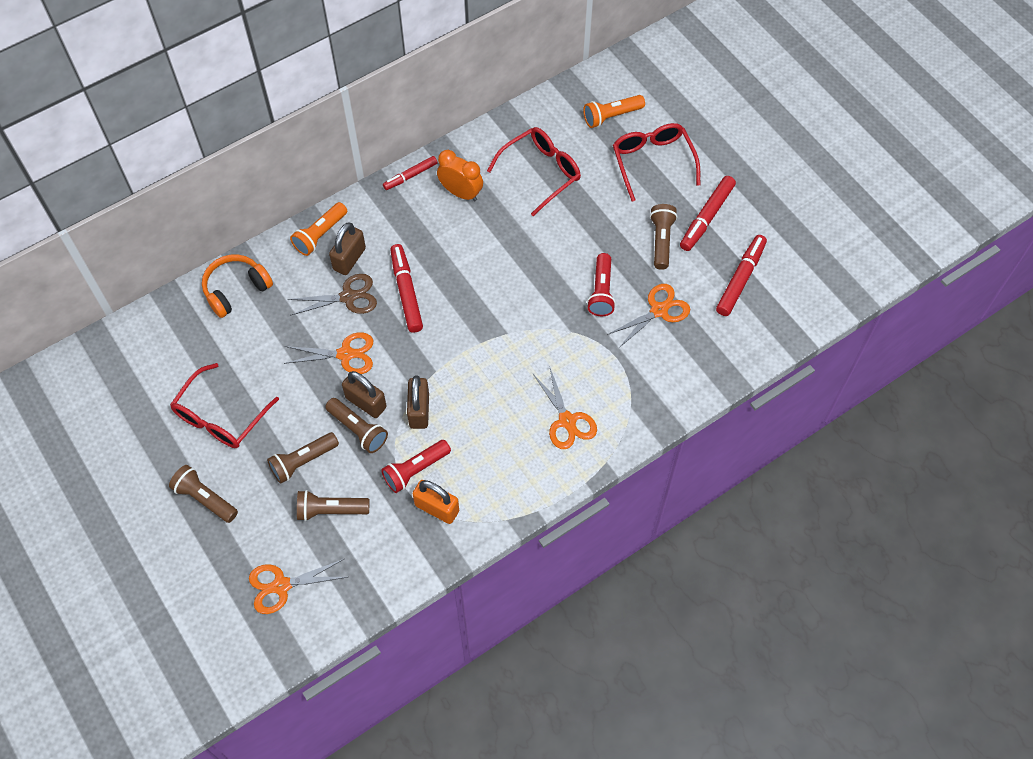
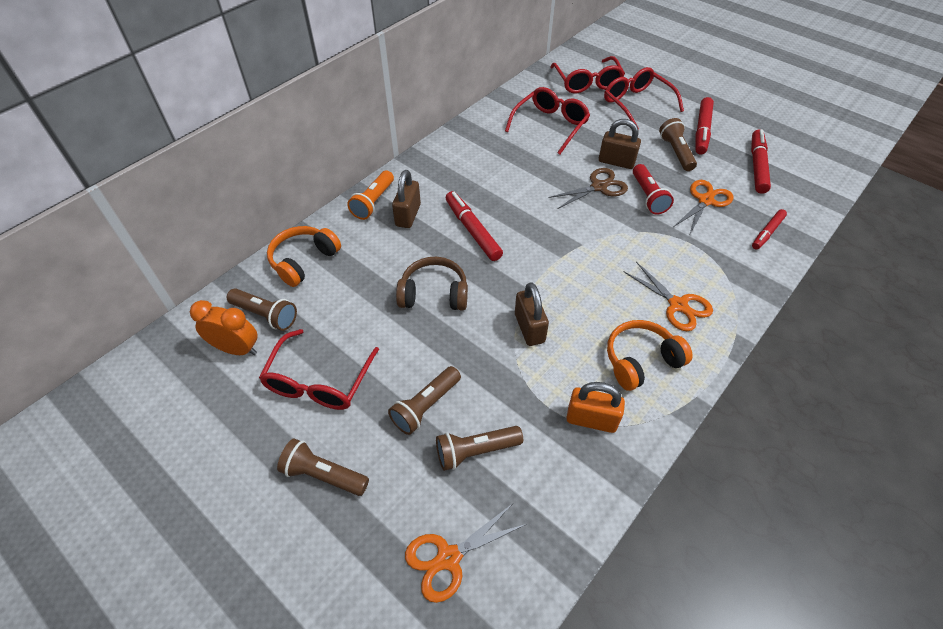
camera: 15 degrees left, 10 degrees down
(345, 354) = (434, 294): orange scissors -> brown headphones
(348, 297) = (418, 245): brown scissors -> brown scissors (599, 187)
(358, 430) = (474, 360): brown flashlight -> brown flashlight (266, 315)
(366, 402) = (472, 333): brown padlock -> brown padlock (616, 162)
(410, 176) = (439, 146): red marker -> red marker (767, 232)
(415, 470) = (551, 386): red flashlight -> none
(461, 193) = (489, 150): orange clock -> orange clock (237, 349)
(505, 466) = (641, 360): none -> orange headphones
(611, 116) = (587, 82): orange flashlight -> red glasses

